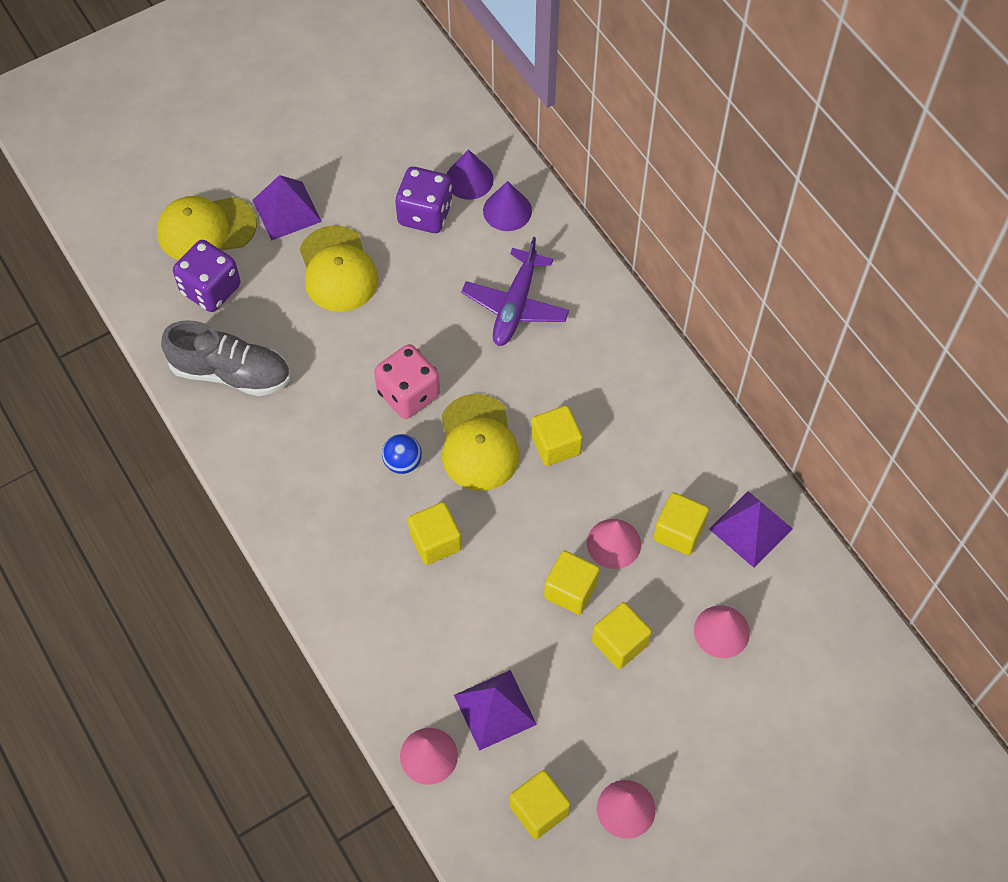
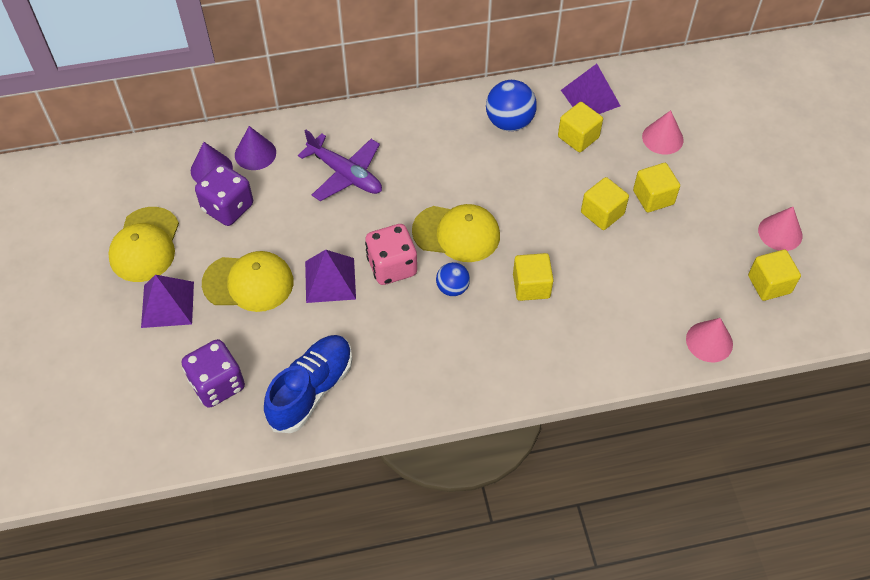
camera: 70 degrees left, 5 degrees down
(206, 229) = (151, 372): yellow cap -> yellow cap (145, 245)
(231, 373) = (311, 390): grey shoe -> blue shoe
(495, 710) = (683, 288): purple pyramid -> purple pyramid (330, 280)
(555, 444) = (478, 186): yellow cube -> none
(613, 543) = (573, 176): pink cone -> none
(668, 448) = (509, 122): none -> blue ball

